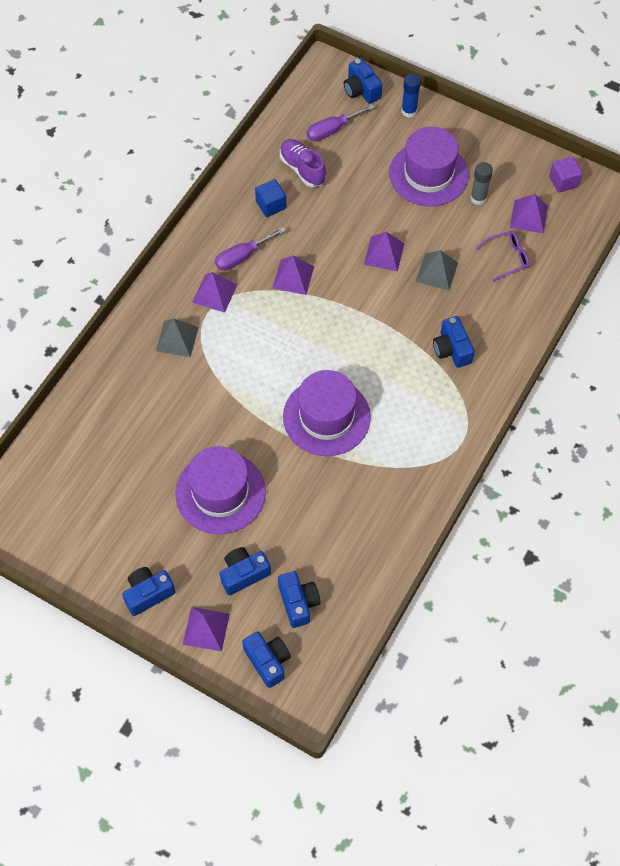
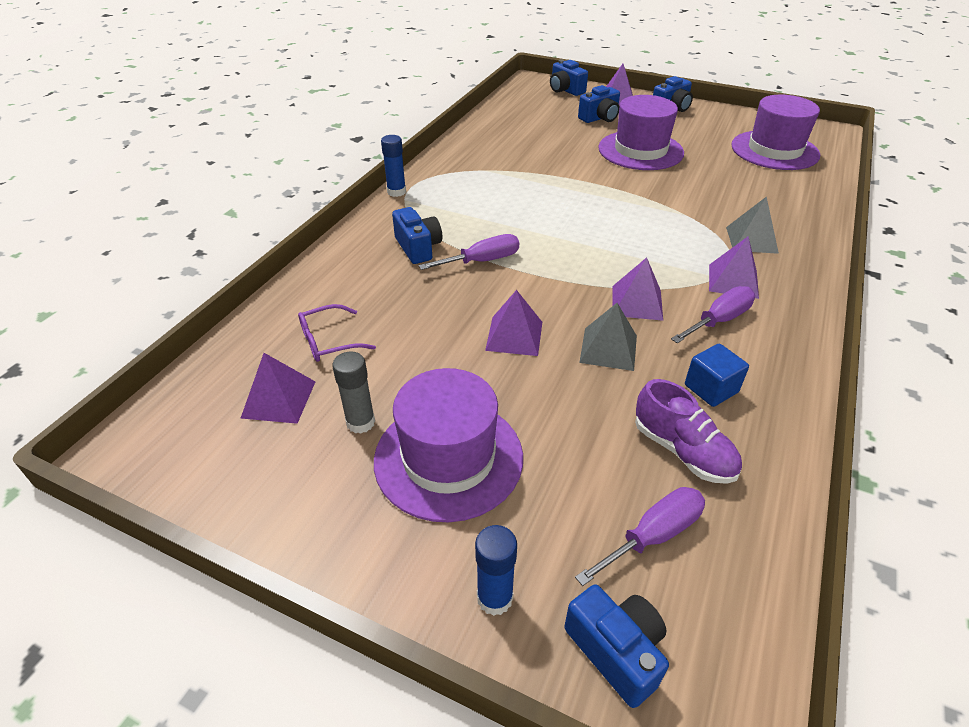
camera: 175 degrees right, 20 degrees down
(298, 602) = (550, 109): blue camera -> none
(326, 417) = (555, 194): purple hat -> purple hat (774, 150)
(400, 329) = (482, 261): none -> purple screwdriver
(437, 272) = (435, 319): grey pyramid -> grey pyramid (608, 349)
(475, 433) = (396, 192): none -> blue glue stick
(563, 181) = (195, 462): purple cube -> none

